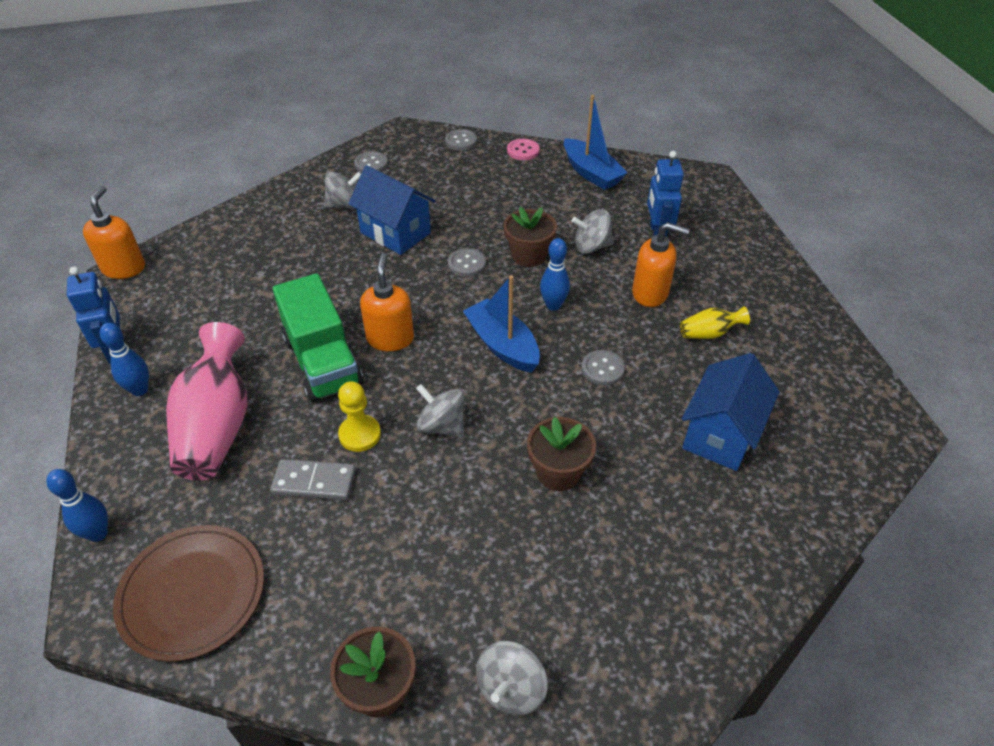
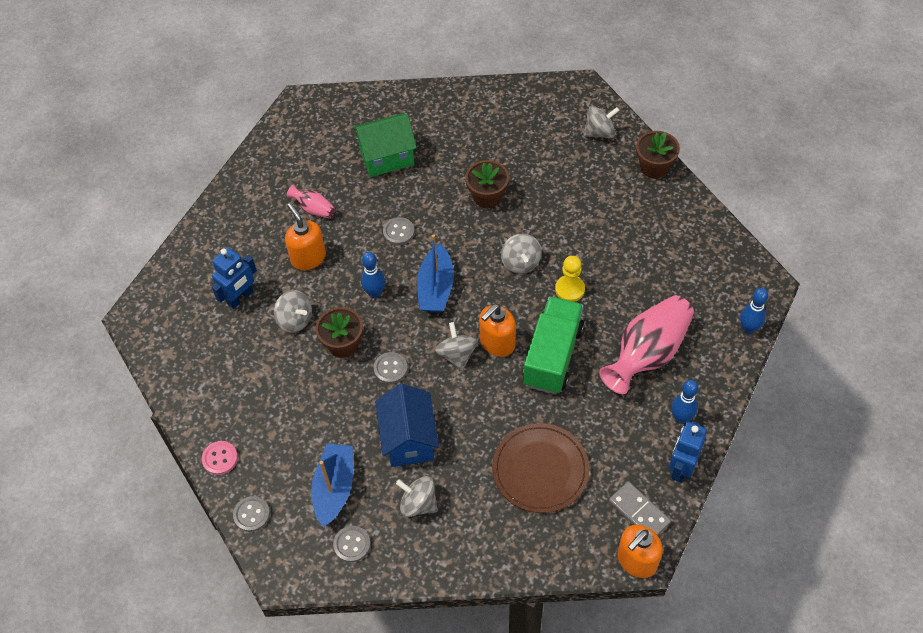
camera: 135 degrees left, 10 degrees up
(192, 593) = (714, 262): brown plate -> brown plate (540, 469)
(314, 482) = (615, 278): grey domino -> grey domino (639, 512)
(419, 307) = (457, 355): none -> grey spinning top
(591, 173) = (205, 389): blue boat -> blue boat (334, 488)
(709, 333) = (314, 209): yellow vase -> pink vase
(720, 435) = (387, 157): blue house -> green house

